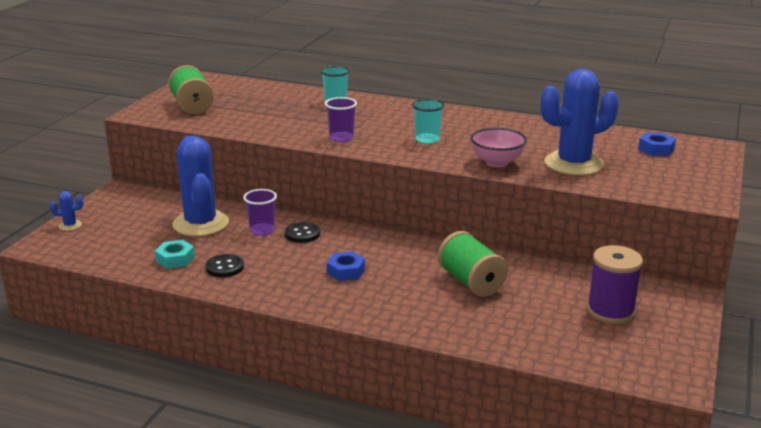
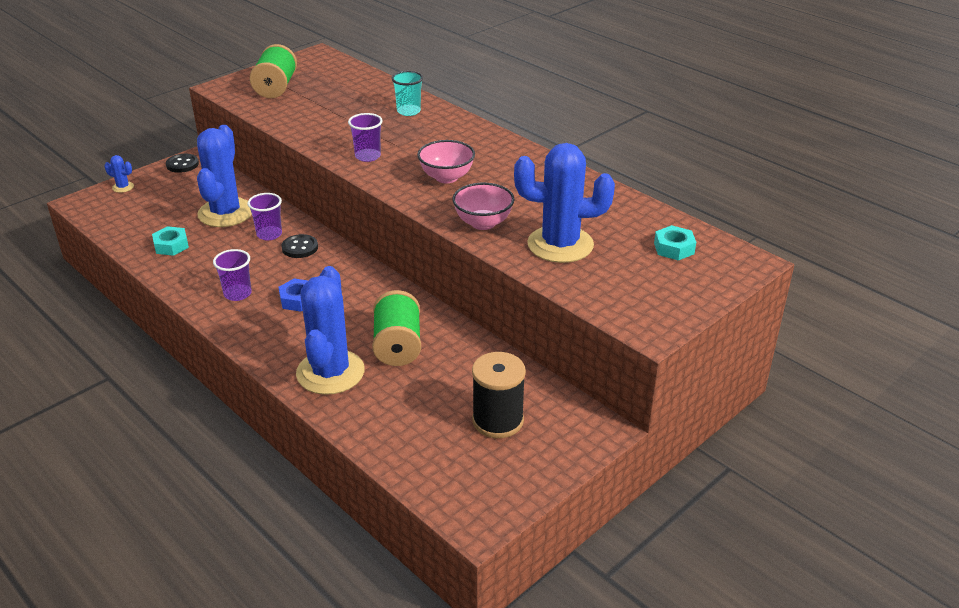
camera: 25 degrees right, 10 degrees up
(225, 267) = (202, 266): black button -> black button (182, 164)
(284, 280) = (237, 294): none -> purple cup
(427, 139) = (446, 177): turquoise cup -> pink bowl
(437, 315) = (330, 372): none -> blue cactus
(610, 311) = (498, 421): purple spool -> black spool
(656, 149) = (674, 248): blue nut -> turquoise nut

